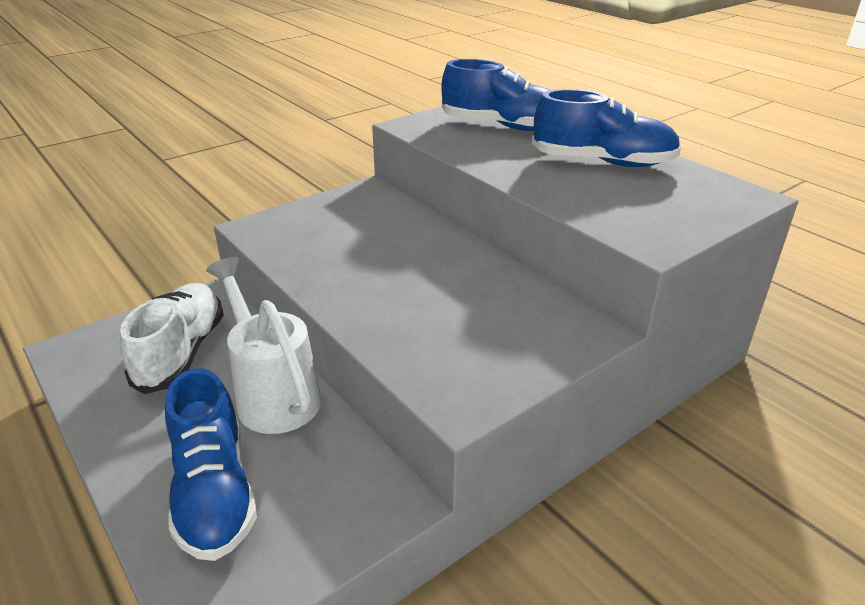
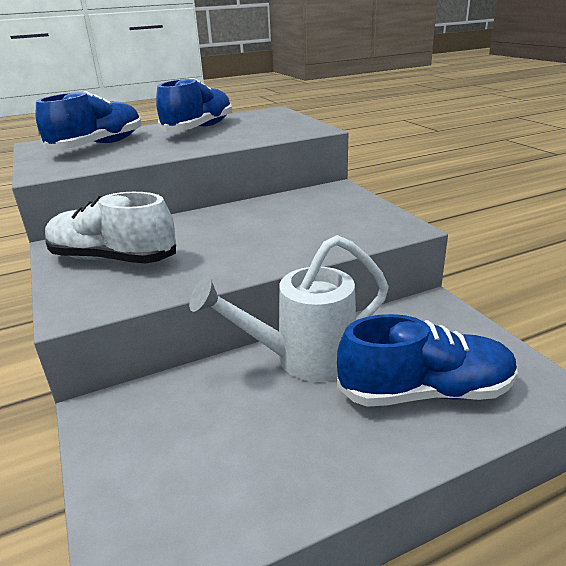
camera: 75 degrees left, 5 degrees down
(181, 353) = (205, 429): white shoe -> white shoe (113, 259)

